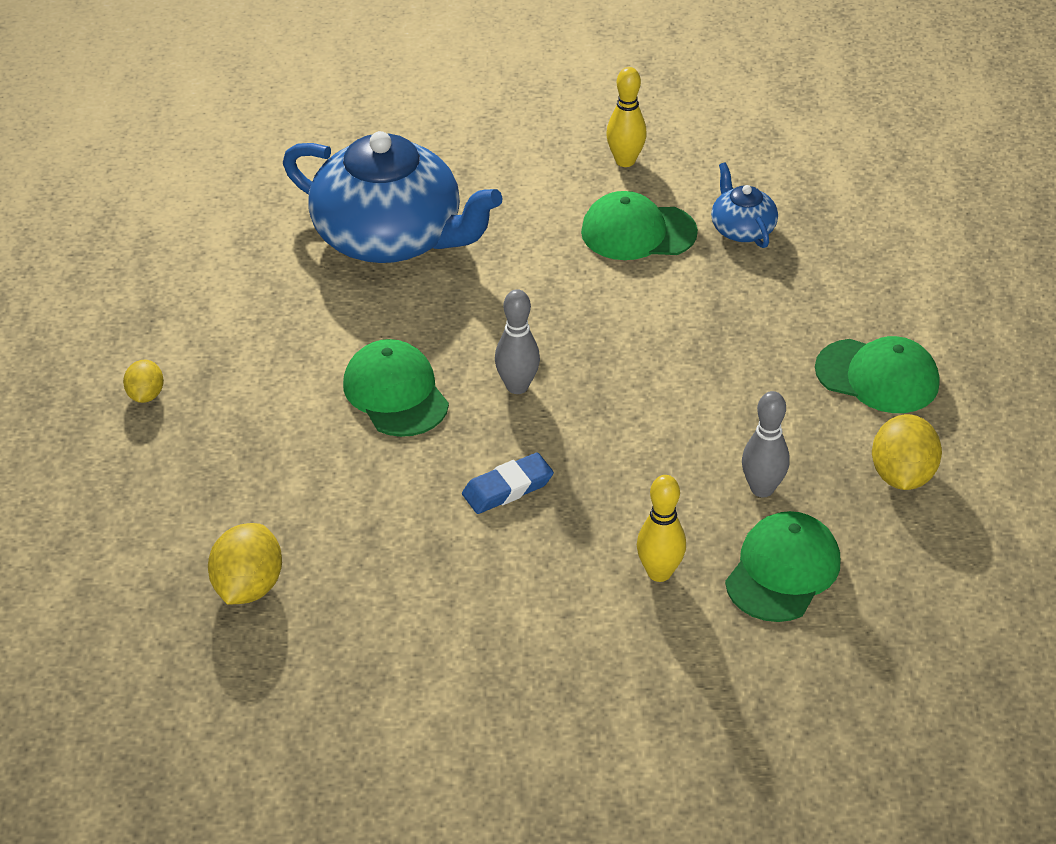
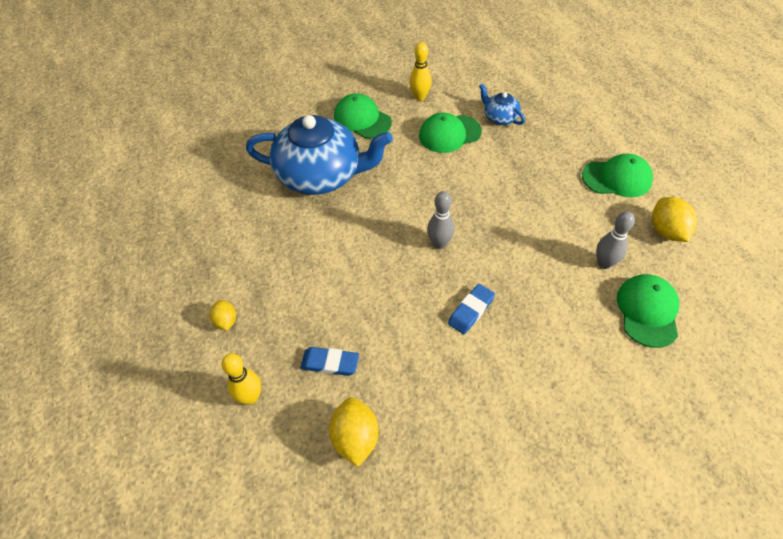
camera: 20 degrees left, 10 degrees up
(263, 490) = (330, 363): none -> blue eraser
(395, 393) = (374, 270): green cap -> green cap (362, 119)
(659, 572) = (585, 337): yellow bowling pin -> yellow bowling pin (250, 397)

